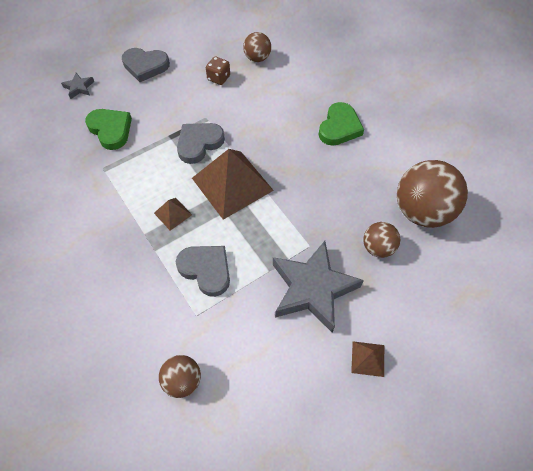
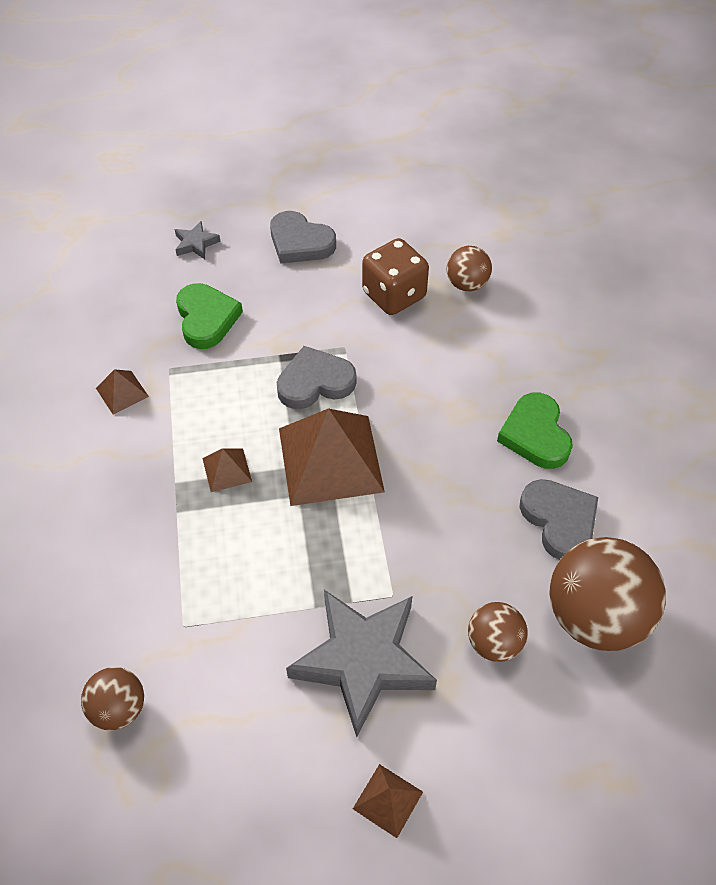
camera: 25 degrees right, 5 degrees down
(79, 193) = (122, 392): none -> brown pyramid
(206, 270) = (230, 568): grey heart -> grey heart (559, 520)
(218, 78) = (394, 295): brown dice -> brown dice, size x1.71
(339, 127) = (535, 435): green heart -> green heart turned 120 degrees clockwise

